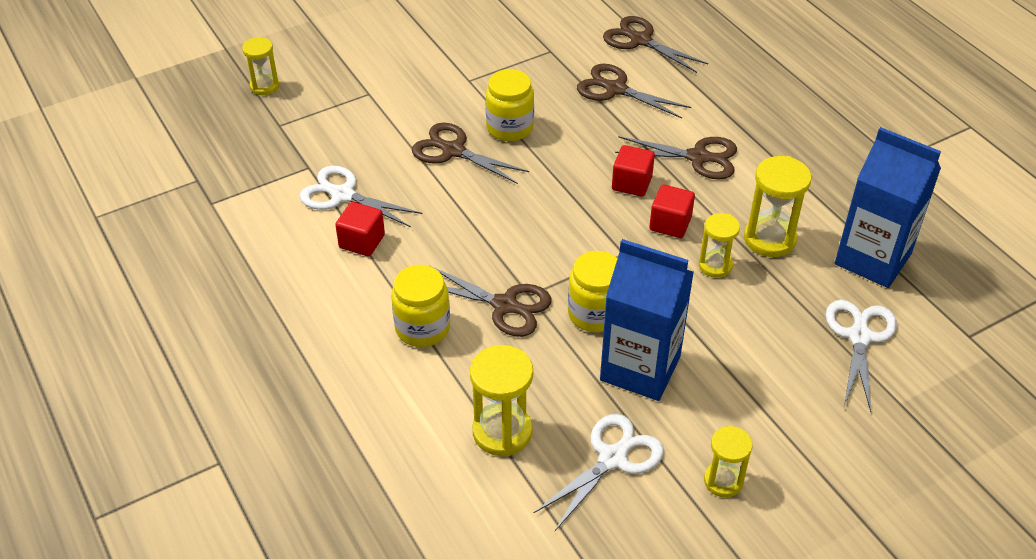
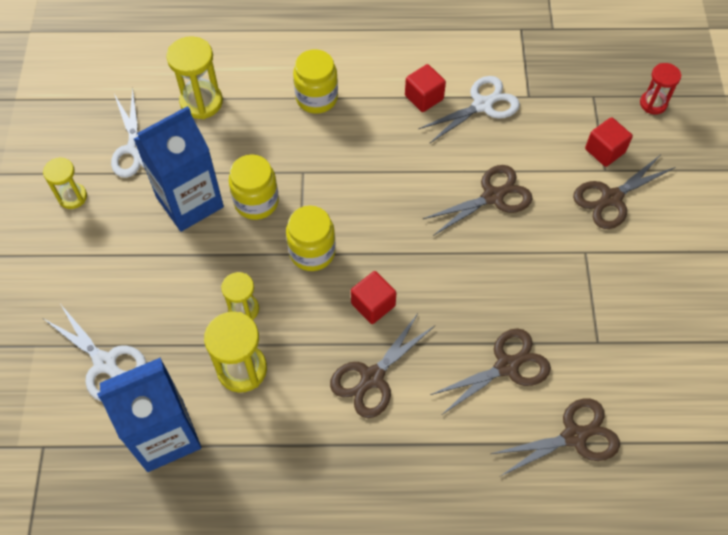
camera: 120 degrees right, 15 degrees up
(264, 86) = (653, 103): yellow hourglass -> red hourglass
(504, 305) = (303, 152): brown scissors -> brown scissors (611, 198)
(510, 127) = (499, 251): yellow jar -> yellow jar (312, 252)
(670, 224) = (308, 305): red cube -> red cube (604, 151)

